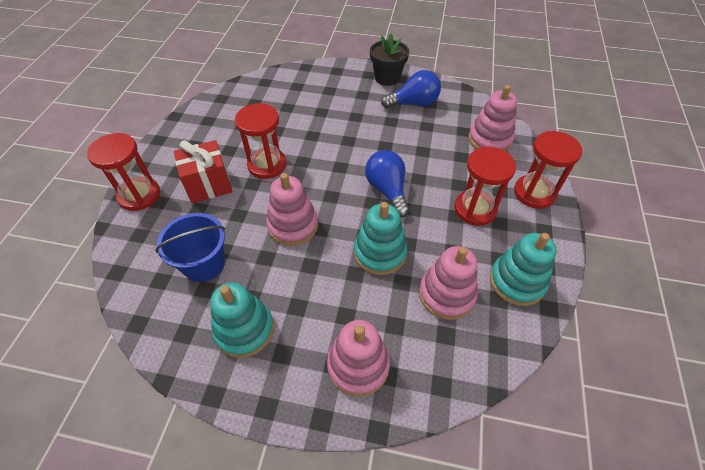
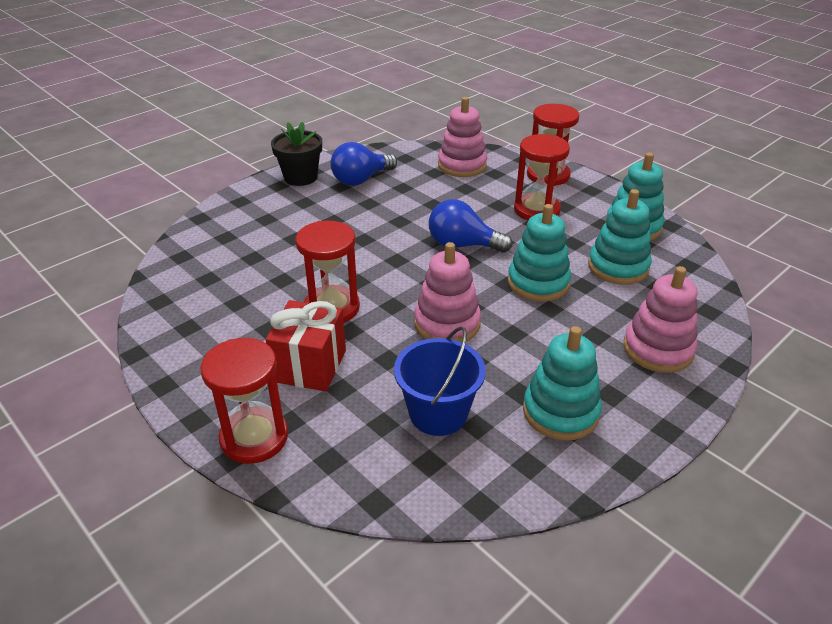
camera: 55 degrees left, 15 degrees down
(414, 103) = (361, 180): blue light bulb -> blue light bulb turned 150 degrees counterclockwise
(446, 294) = (618, 267): pink stacking toy -> turquoise stacking toy

